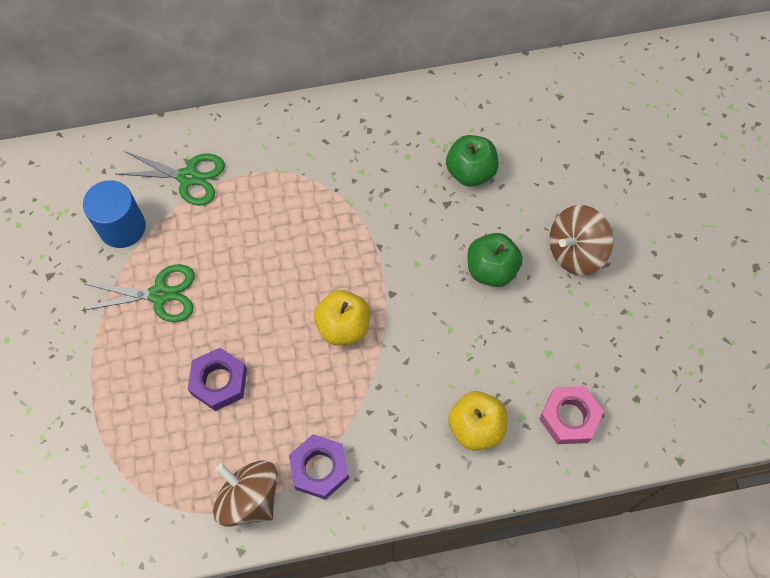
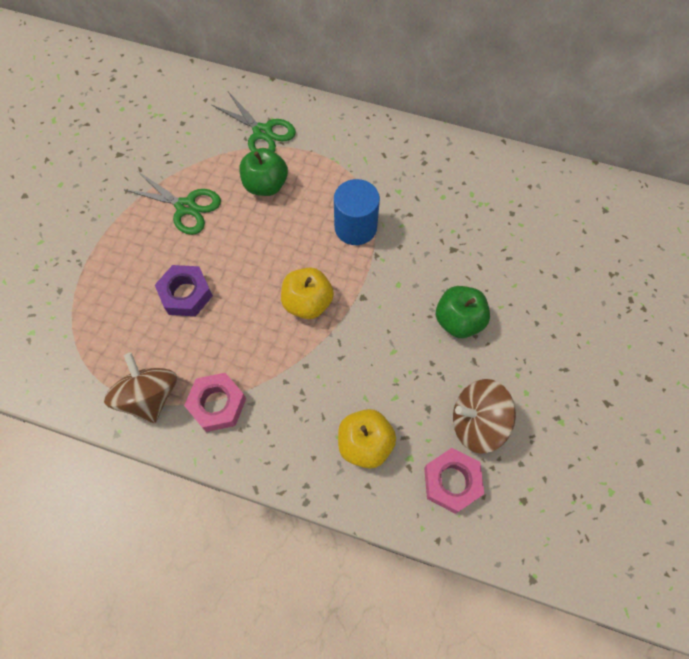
camera: 30 degrees right, 0 degrees up
(122, 227) = (191, 145): blue cylinder -> blue cylinder (355, 227)
(319, 468) = (217, 404): purple nut -> pink nut
(470, 172) = (489, 234): green apple -> green apple (265, 185)
(575, 252) = (542, 344): brown spinning top -> brown spinning top (477, 422)

